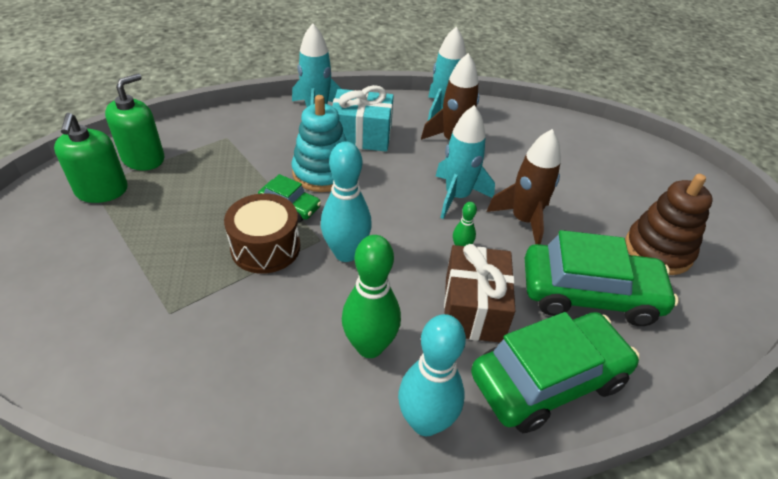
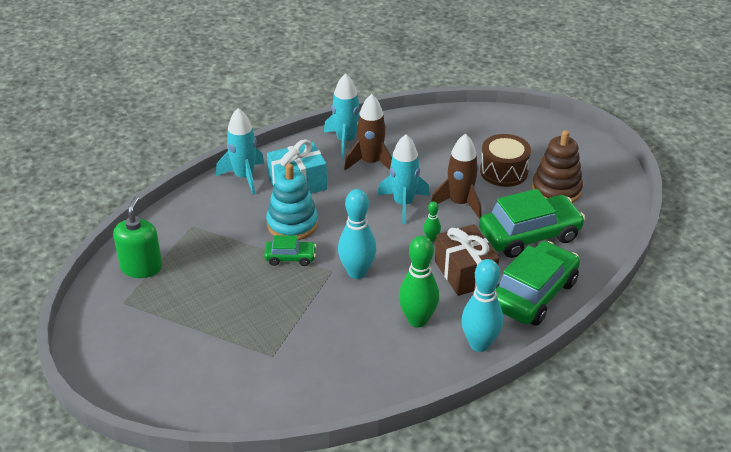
camera: 25 degrees left, 5 degrees down
(102, 191) = (135, 303): green soap dispenser -> none
(265, 247) = (298, 291): brown drum -> brown drum (503, 171)

